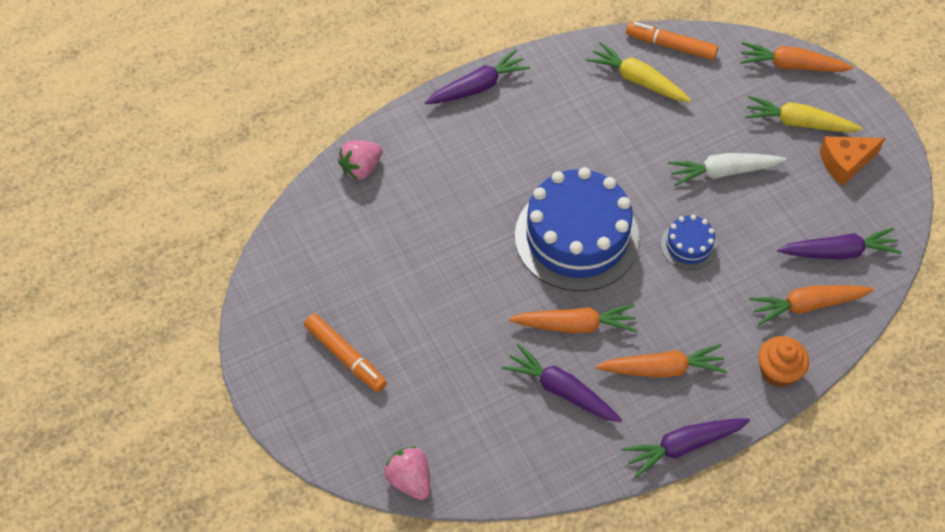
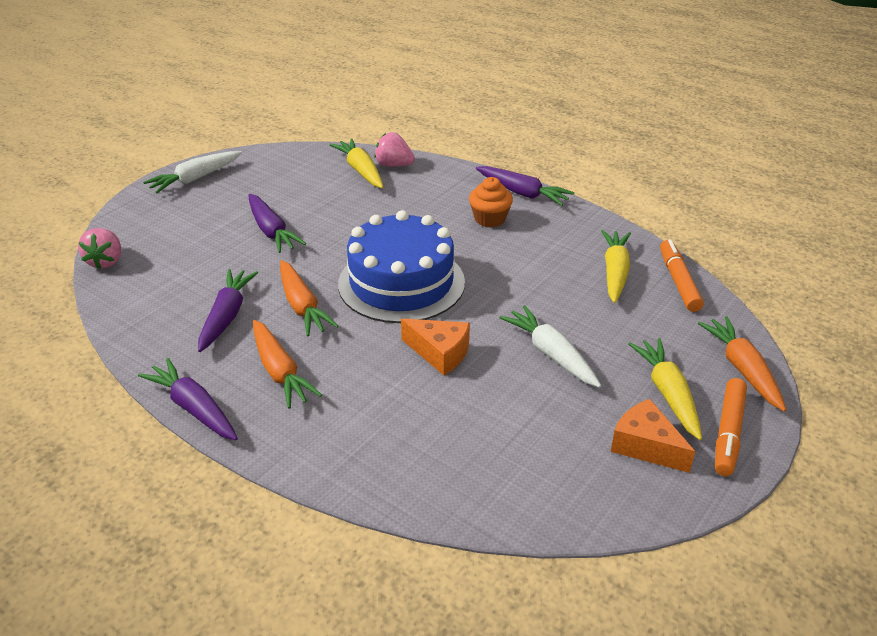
camera: 65 degrees right, 20 degrees down
(279, 359) = (195, 178): none -> white carrot
(345, 356) = (211, 204): orange marker -> orange marker (728, 432)
(355, 201) = (361, 170): none -> yellow carrot
(410, 480) = (106, 261): pink strawberry -> pink strawberry turned 150 degrees clockwise
(689, 245) = (440, 353): blue cake -> orange cheese
(778, 371) = (318, 457): orange cupcake -> orange cupcake (490, 219)
(807, 305) = (420, 461): orange carrot -> none
(838, 252) = (512, 470): purple carrot -> purple carrot (271, 231)

